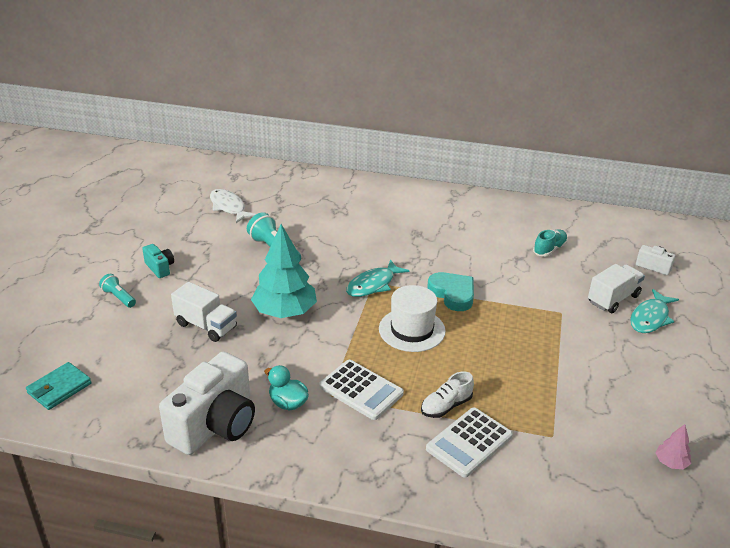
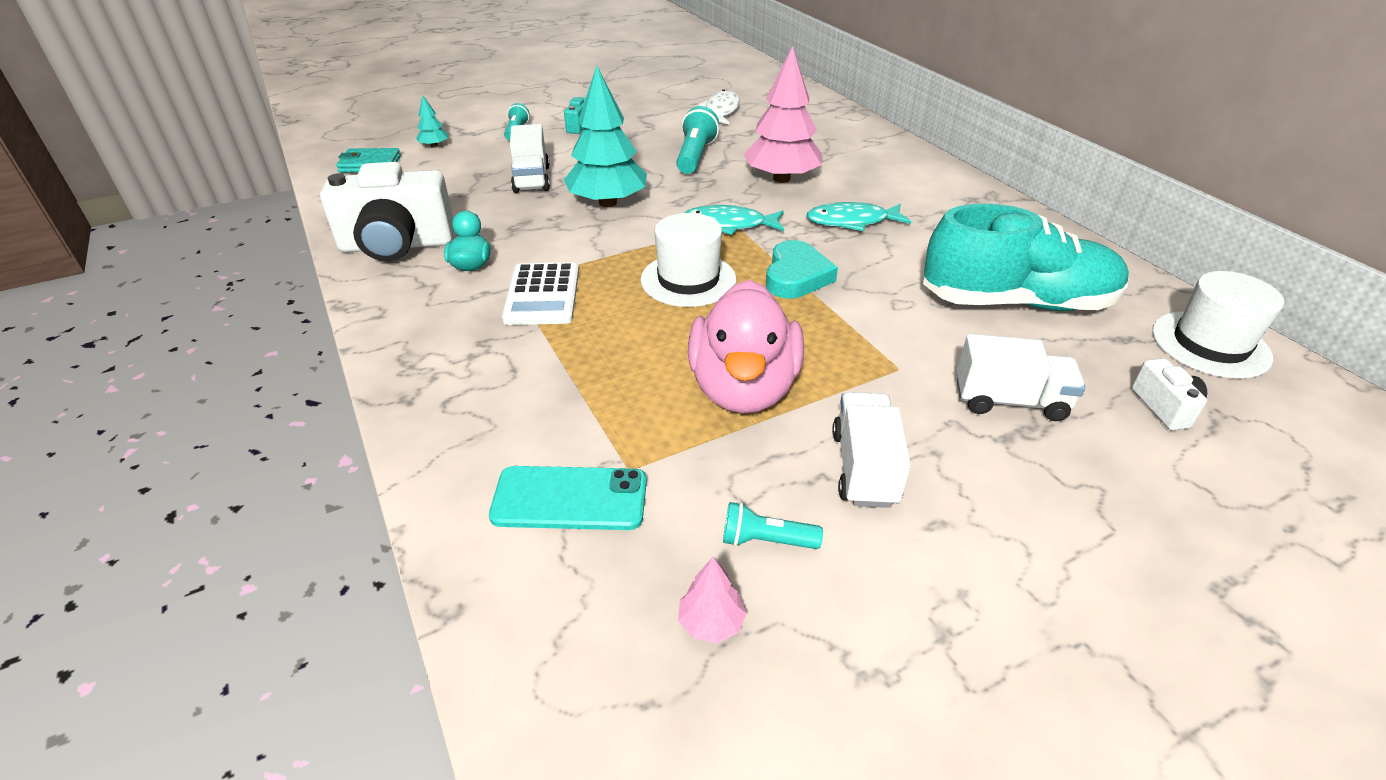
camera: 50 degrees right, 5 degrees up
(79, 344) = (434, 146): none -> turquoise tree
(347, 238) = (781, 178): none -> pink tree
(446, 406) = (584, 360): white shoe -> none
(469, 442) = (538, 404): white calculator -> none
(528, 366) = (743, 388): none -> pink duck
(549, 249) = (1016, 302): turquoise shoe -> turquoise shoe, size x2.34
(556, 467) = (570, 498): none -> turquoise phone
(617, 365) = (864, 468): none -> white truck
(628, 227) = (1210, 344): none -> white hat
(637, 420) = (766, 540): none -> turquoise flashlight
(650, 318) = (1030, 456): turquoise fish -> turquoise fish (852, 221)

